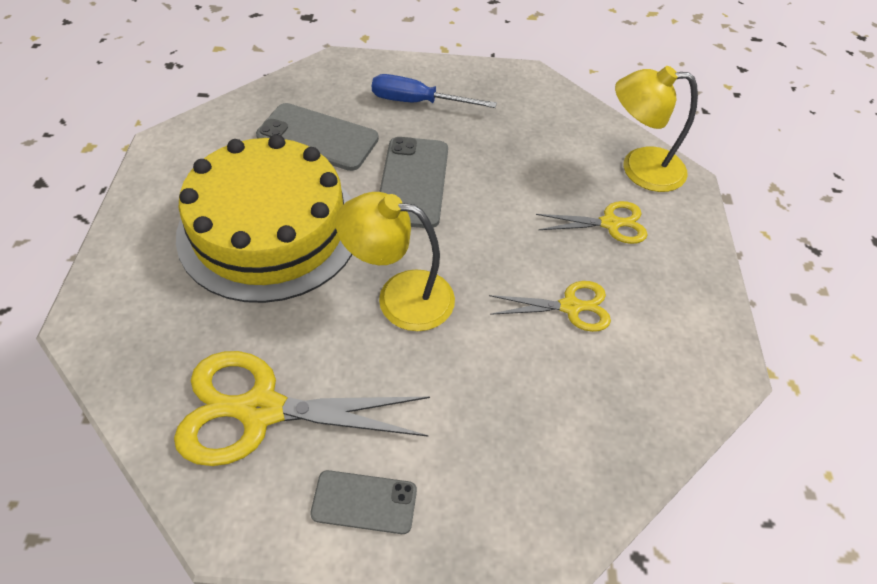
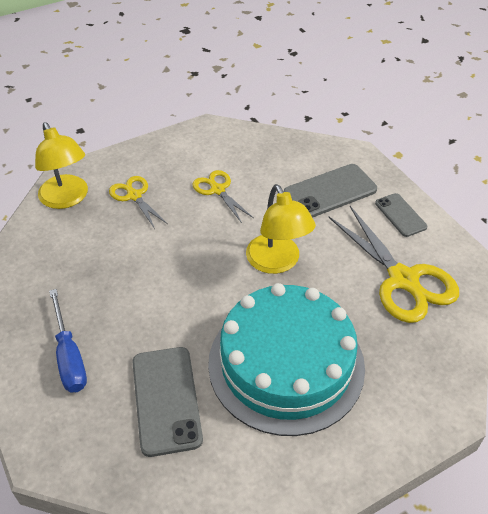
camera: 120 degrees left, 5 degrees down
(269, 229) = (286, 364): yellow cake -> turquoise cake
(413, 182) = (171, 308): grey phone -> grey phone (330, 191)

